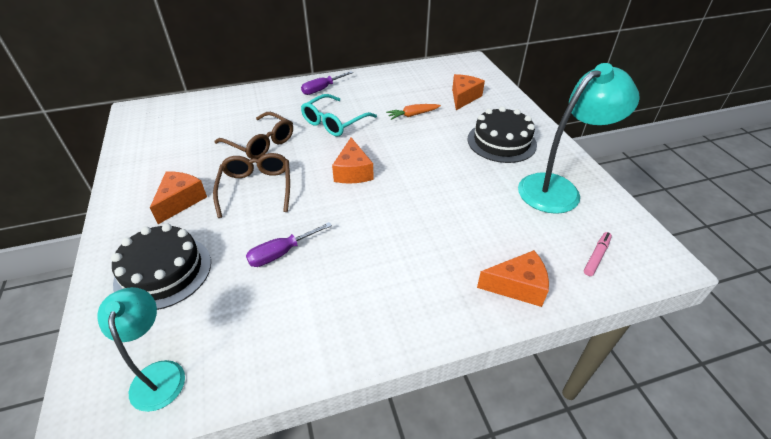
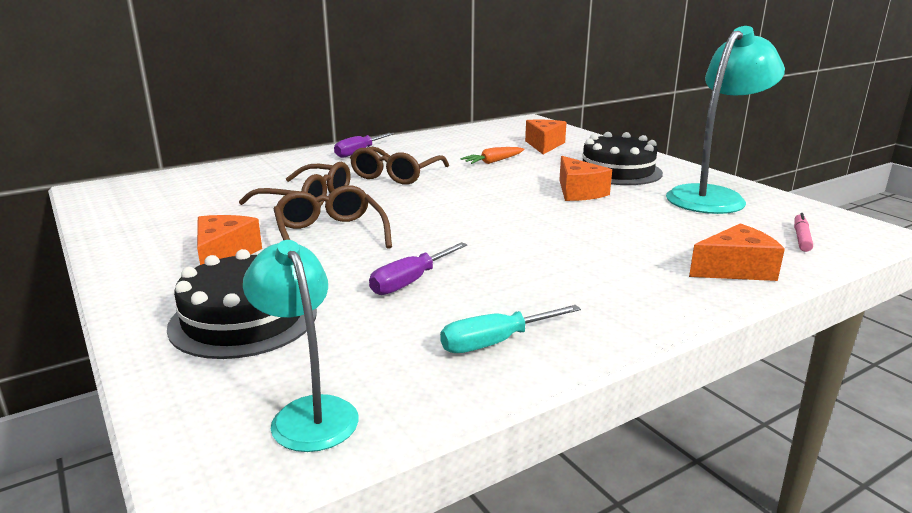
camera: 15 degrees left, 20 degrees down
(302, 332) = (496, 342): none -> turquoise screwdriver
(334, 122) = (396, 175): turquoise glasses -> brown glasses
(353, 172) = (453, 209): orange cheese -> orange cheese (578, 192)

